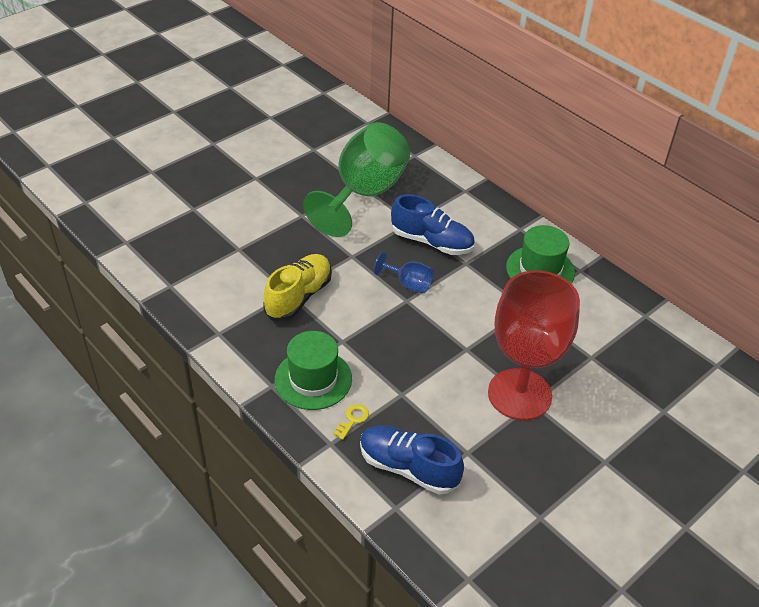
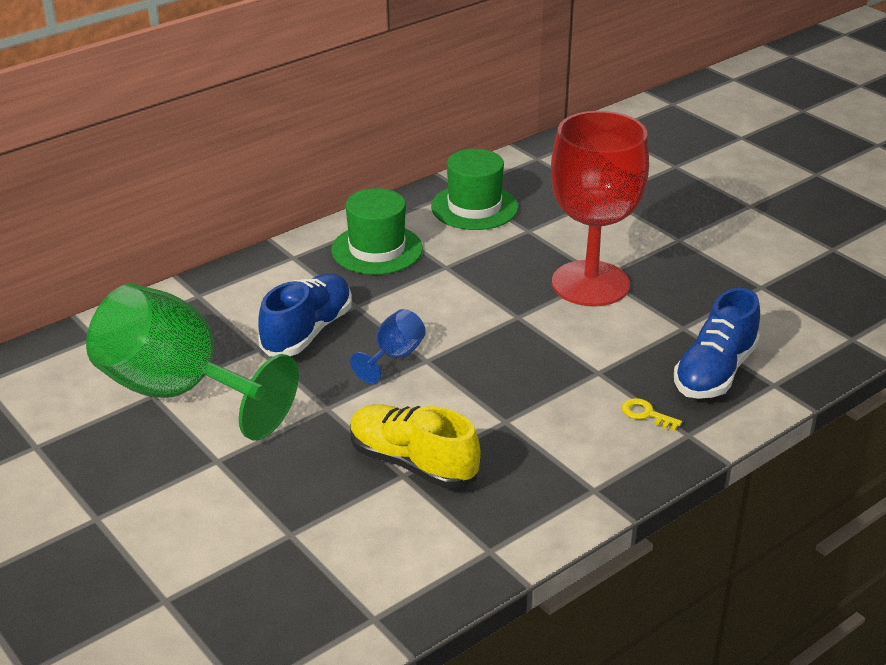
camera: 85 degrees left, 10 degrees down
(313, 379) = (579, 449): green hat -> green hat (474, 207)

